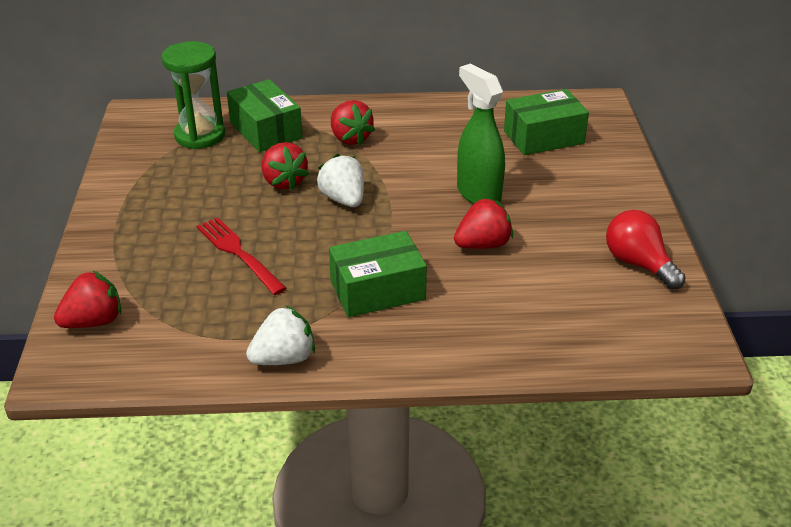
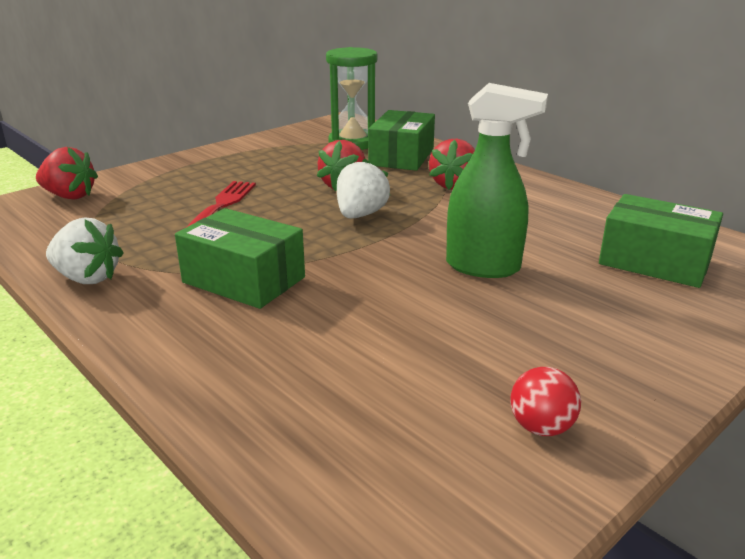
camera: 50 degrees right, 10 degrees down
(478, 194) = (484, 267): green spray bottle -> green spray bottle turned 90 degrees clockwise
(483, 245) = (401, 303): red strawberry -> none
(638, 264) = (541, 427): red light bulb -> red ball

